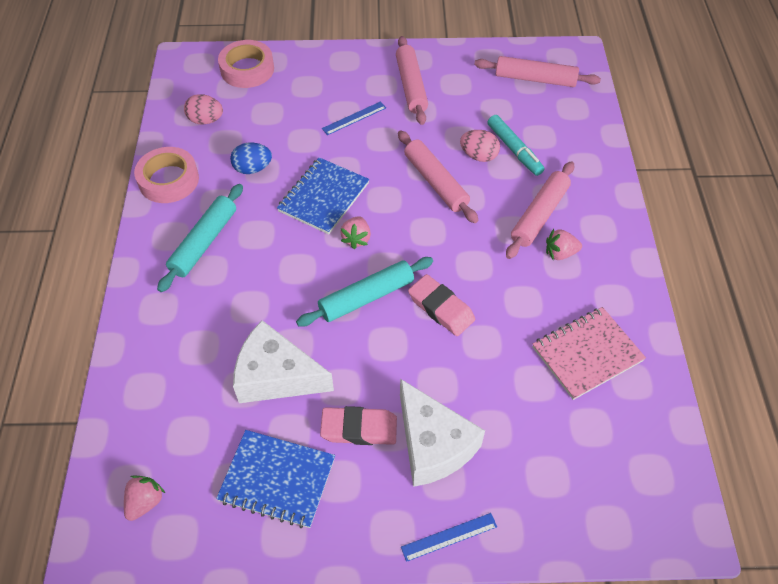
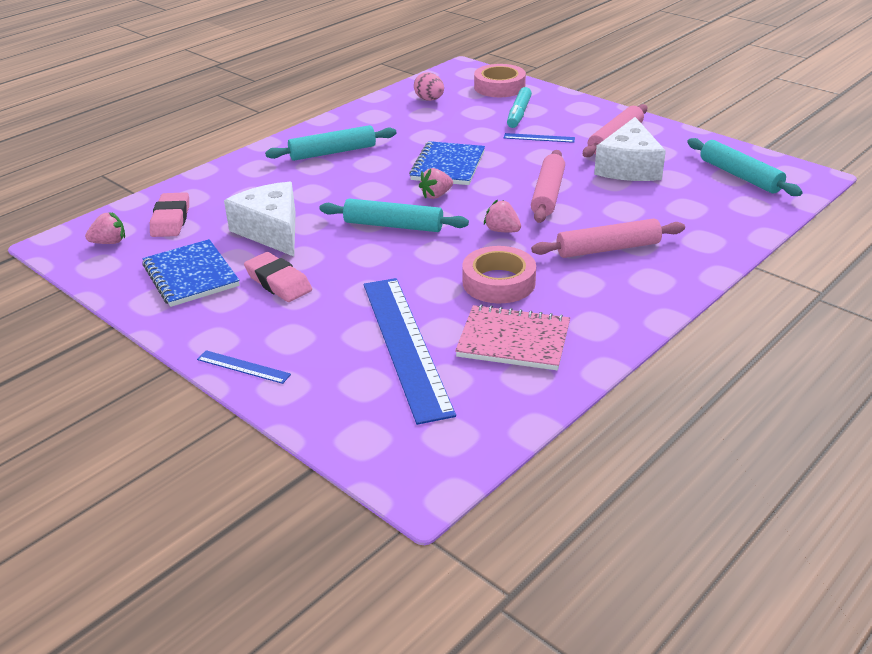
camera: 45 degrees right, 20 degrees down
(168, 180) = (359, 116): pink tape -> pink tape (498, 282)
(253, 168) = (422, 133): blue egg -> none
(323, 197) = (448, 166): blue notebook -> blue notebook turned 60 degrees counterclockwise
(433, 444) = (312, 318): white cheese -> white cheese (629, 167)
(441, 308) = (438, 257): pink eraser -> pink eraser (171, 220)
(478, 156) = (610, 196): pink egg -> none
(514, 150) = (648, 205): turquoise marker -> turquoise marker (518, 114)
(528, 416) = (405, 345): none -> blue ruler
(535, 79) = (740, 176): pink rolling pin -> turquoise rolling pin
(560, 253) = (589, 277): pink strawberry -> pink strawberry (502, 230)

